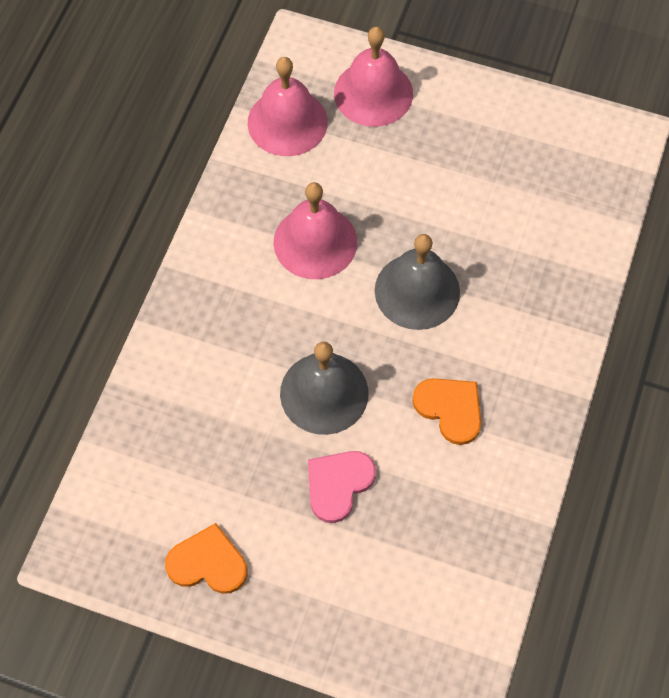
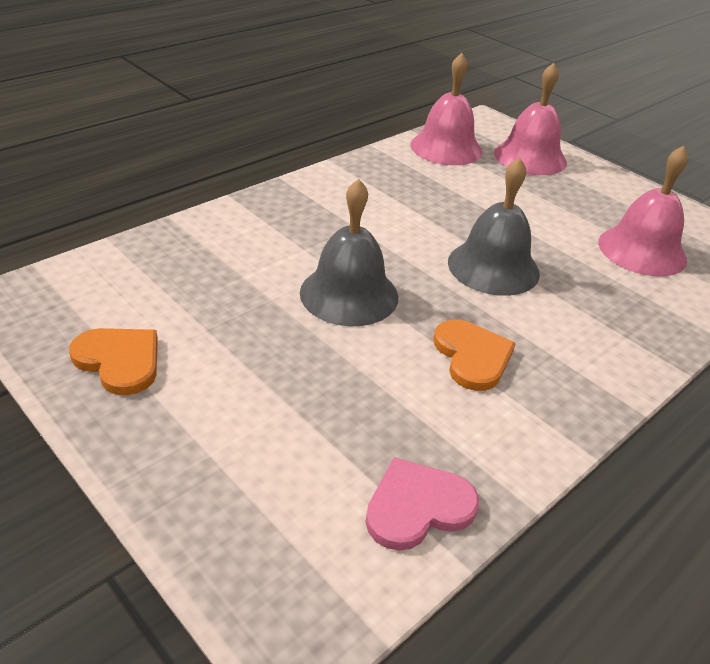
camera: 25 degrees right, 25 degrees down
(315, 242) = (418, 208): pink bell -> pink bell (642, 250)
(338, 484) = (307, 361): pink heart -> pink heart (417, 506)

